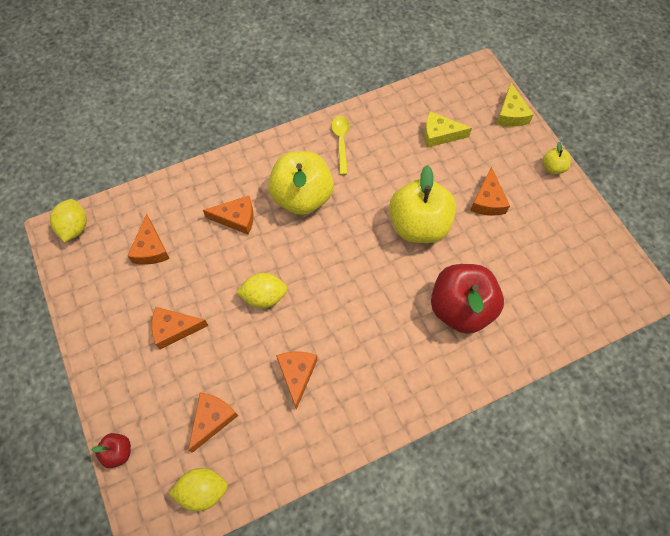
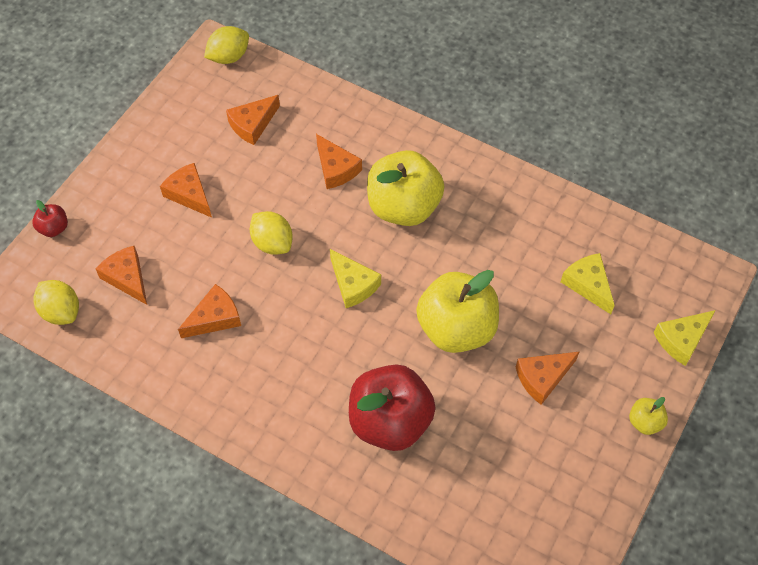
camera: 55 degrees right, 5 degrees down
(212, 419) = (127, 278): orange cheese -> orange cheese turned 120 degrees counterclockwise
(339, 265) = (353, 284): none -> yellow cheese
(341, 142) = (497, 201): yellow spoon -> none

